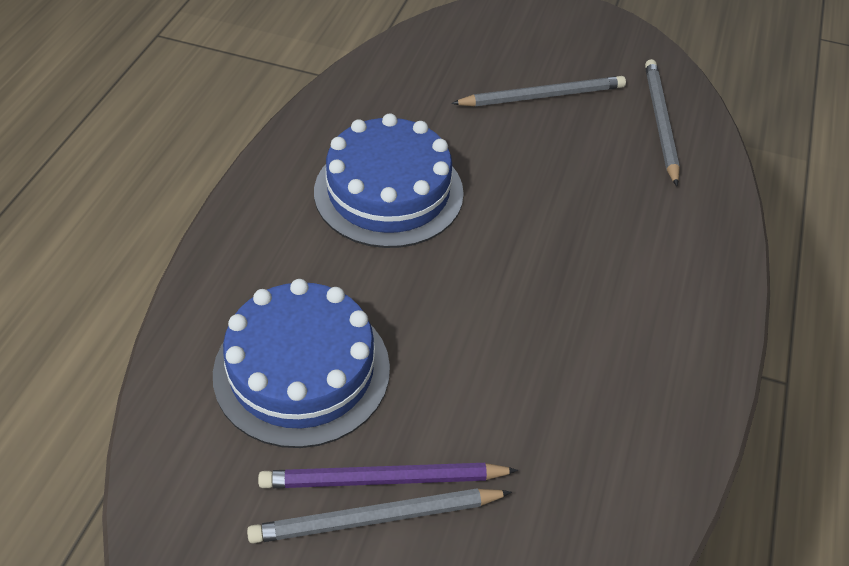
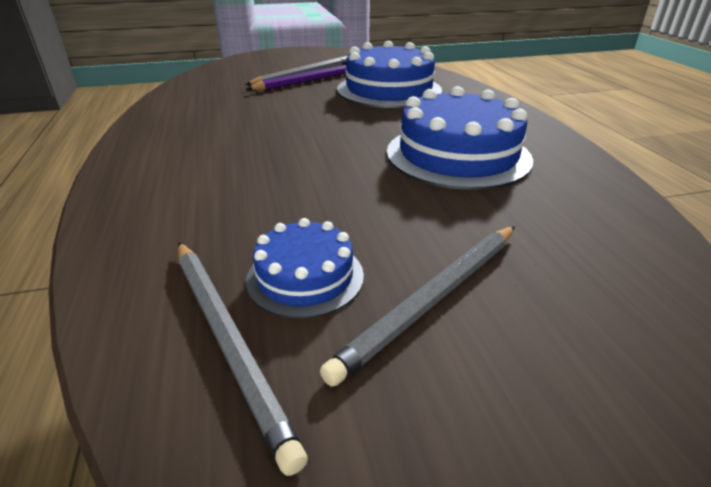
camera: 150 degrees right, 15 degrees down
(603, 137) = (305, 277): none -> blue cake

